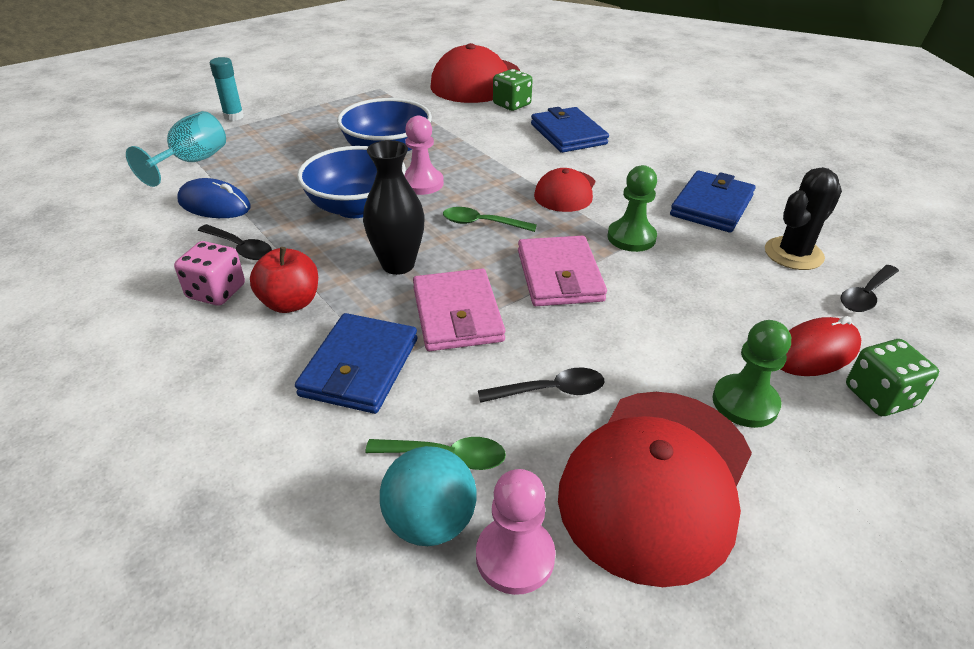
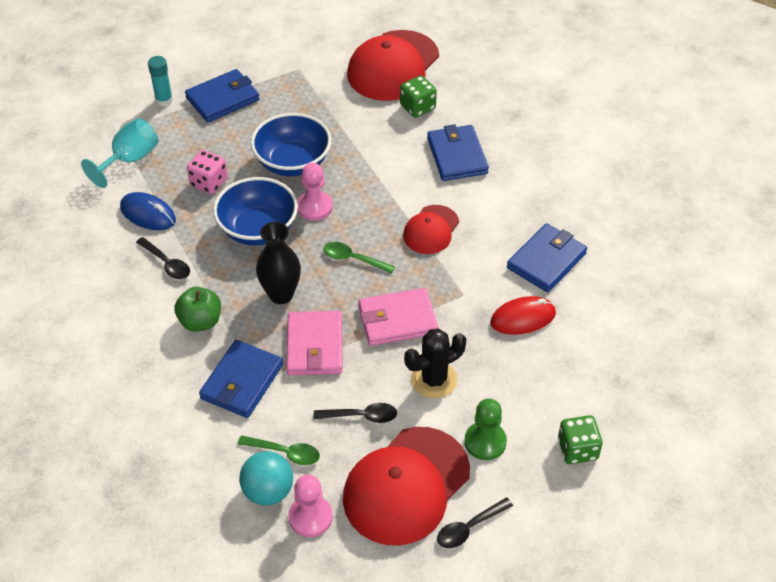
camera: 10 degrees right, 10 degrees up
(216, 292) = (150, 305): pink dice -> pink dice (209, 182)
(290, 303) = (200, 321): red apple -> green apple
(300, 112) = (222, 99): none -> blue wallet
(559, 275) = (397, 320): pink wallet -> pink wallet turned 75 degrees clockwise
(631, 237) = (466, 288): green pawn -> none
(793, 254) = (587, 320): black cactus -> black cactus (434, 380)
(815, 352) = (553, 410): red mouse -> red mouse (523, 318)
(866, 295) = (620, 367): black spoon -> black spoon (469, 528)

